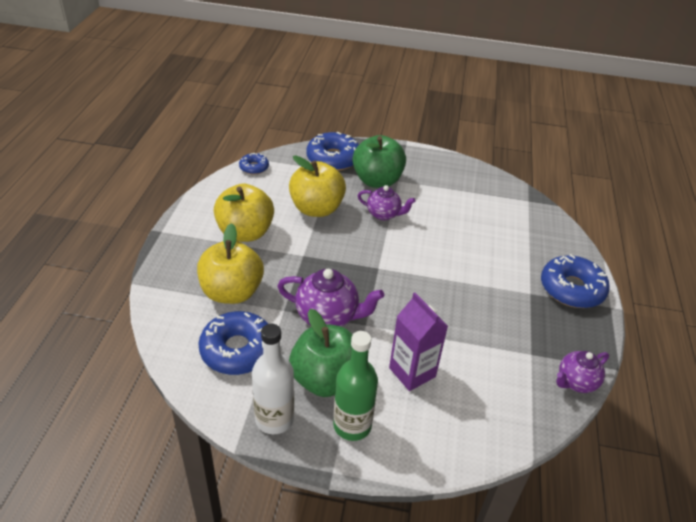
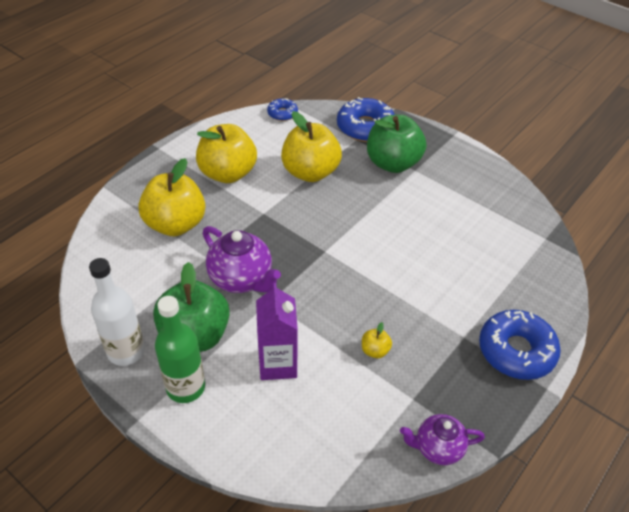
camera: 30 degrees right, 5 degrees up
(237, 350) = (142, 278): blue donut -> none
(384, 214) = (372, 200): purple teapot -> none
(477, 330) = (375, 350): none -> yellow apple

